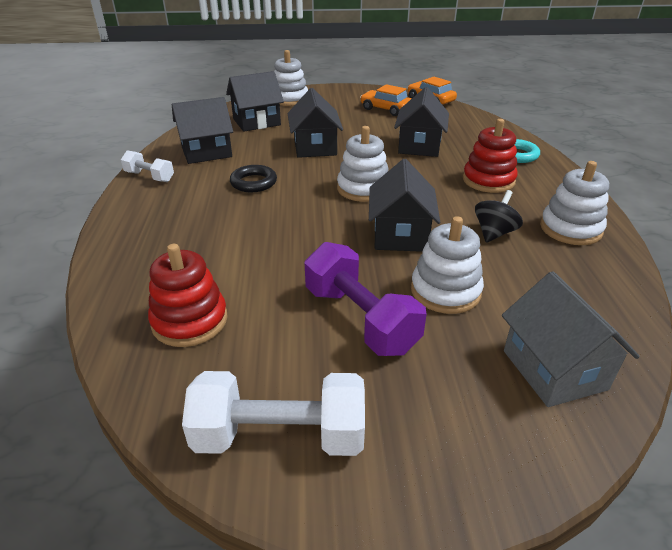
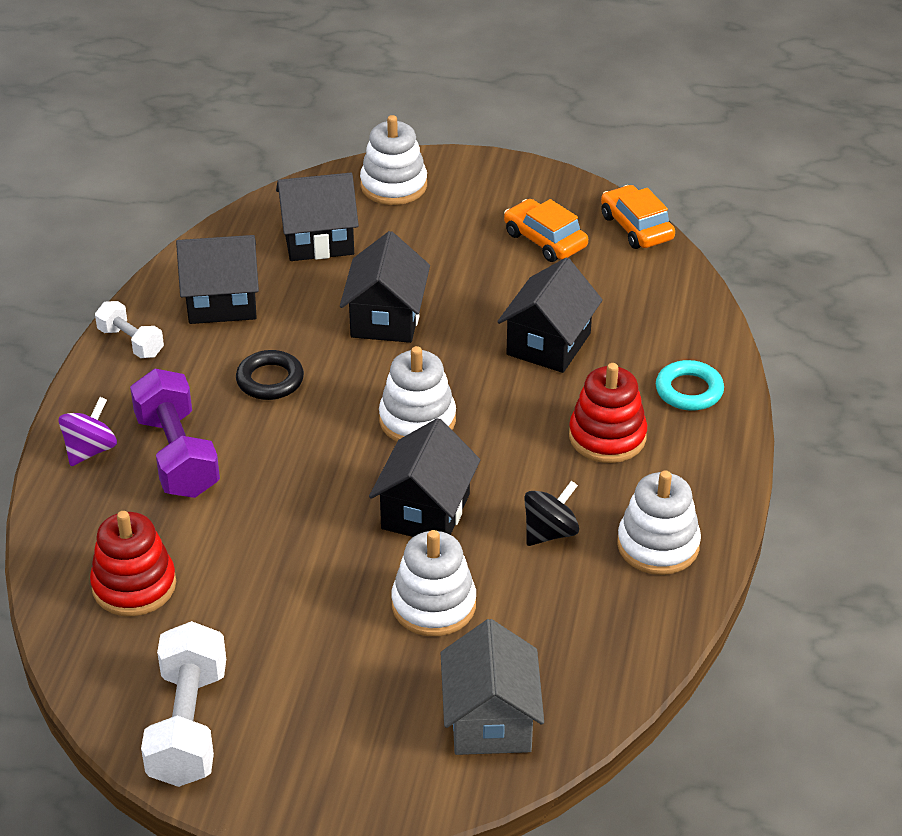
camera: 15 degrees right, 5 degrees up
(131, 236) = (90, 450): none -> purple spinning top
(280, 436) = (188, 725): white dumbbell -> white dumbbell turned 75 degrees clockwise
(360, 319) = (318, 621): purple dumbbell -> purple dumbbell (177, 455)

